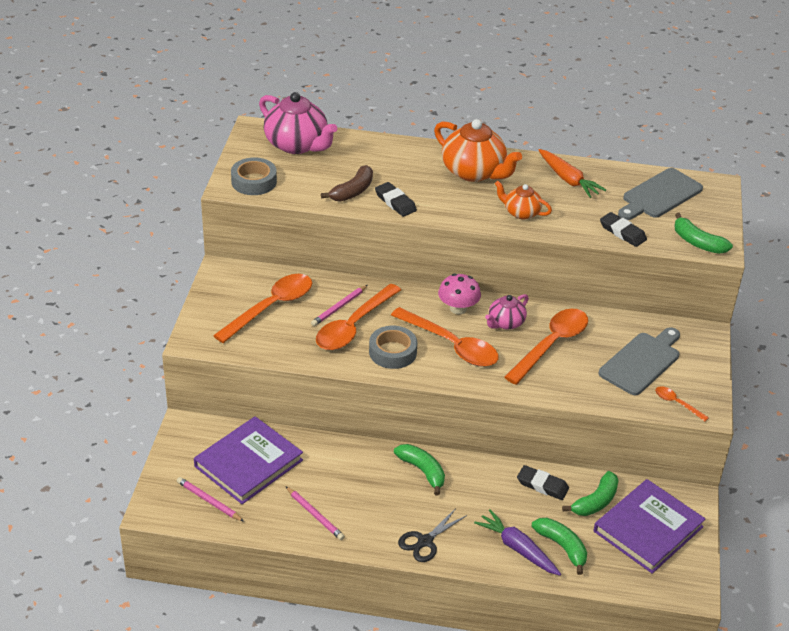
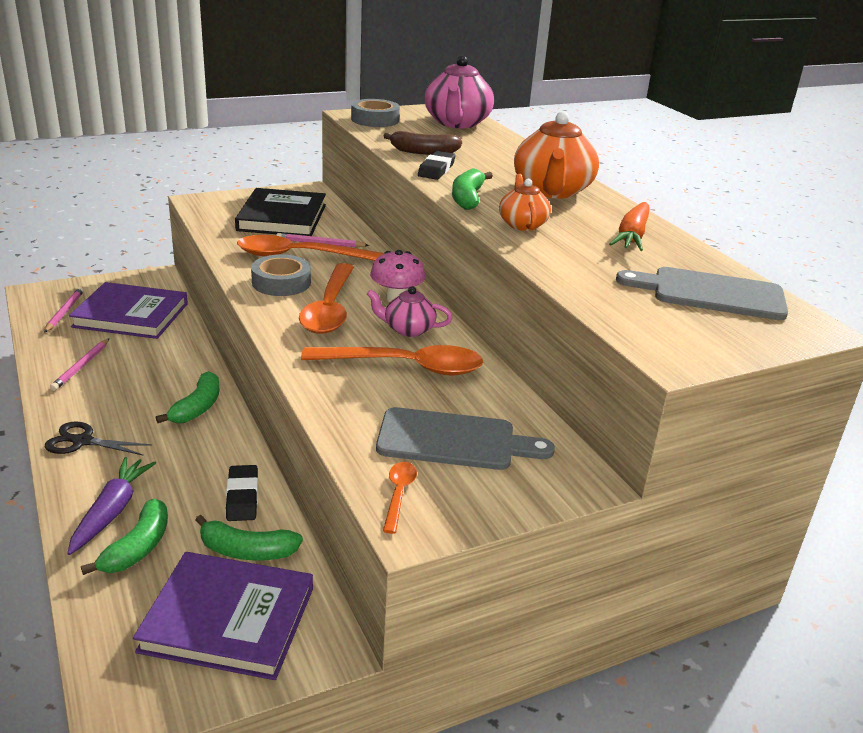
camera: 55 degrees right, 10 degrees down
(271, 307) = (282, 217): orange spoon -> black book
(622, 232) = (587, 286): black eraser -> none
(697, 242) = (658, 340): green banana -> green banana (467, 198)

